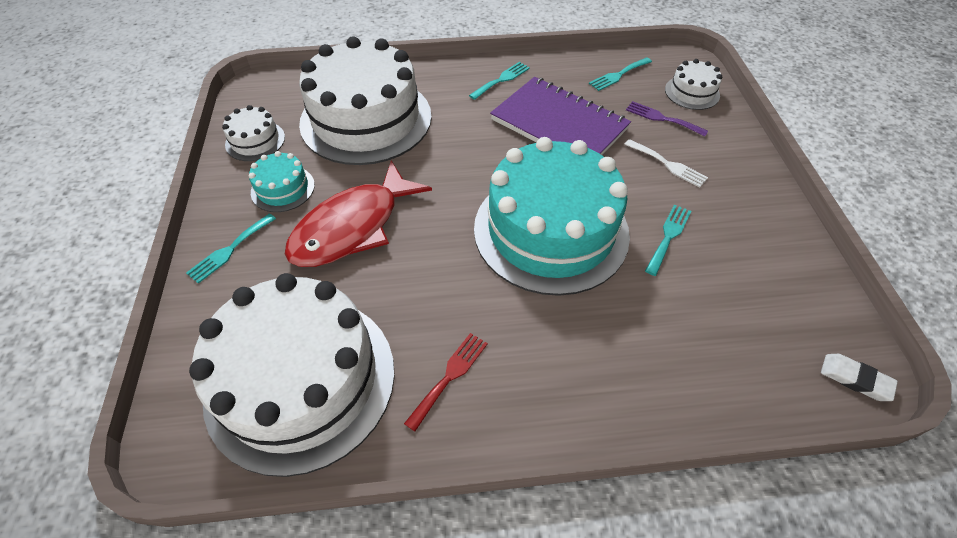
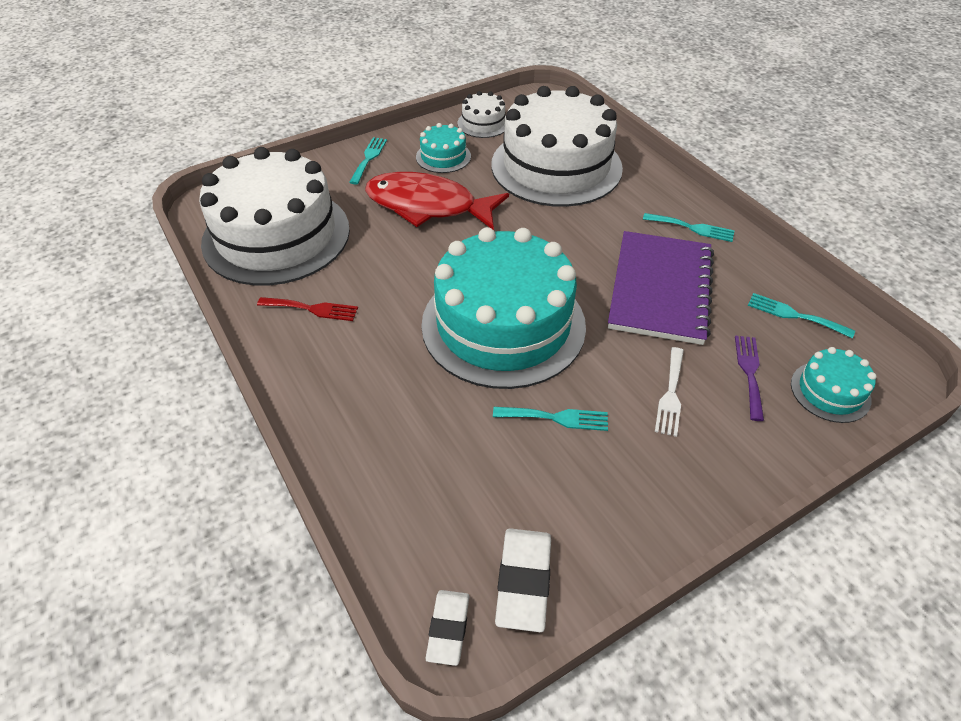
camera: 65 degrees right, 5 degrees down
(230, 250) = (368, 158): turquoise fork -> turquoise fork turned 90 degrees clockwise
(692, 92) = (830, 391): white cake -> turquoise cake
(818, 315) = (523, 581): none -> white eraser

